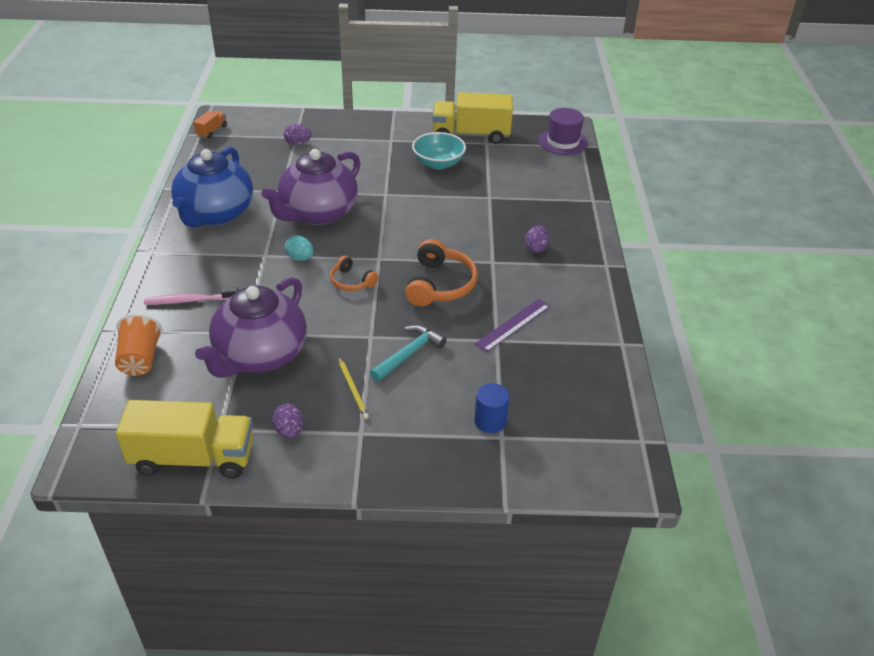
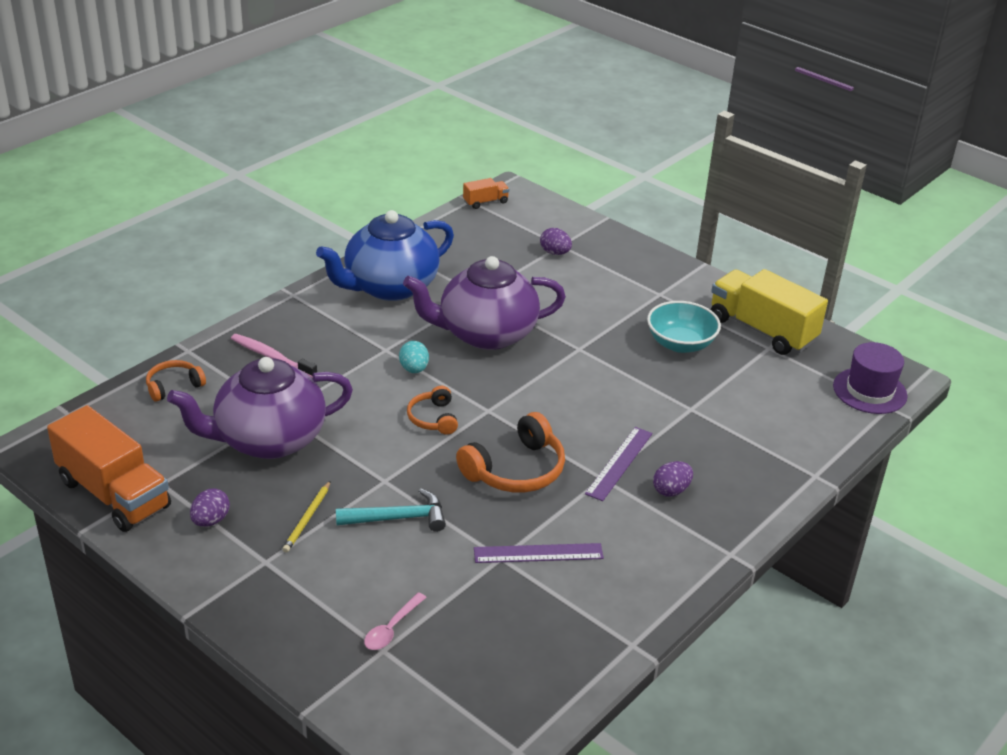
camera: 40 degrees right, 5 degrees down
(140, 359) = (174, 386): orange cup -> orange headphones
(193, 458) = (114, 494): yellow truck -> orange truck
(490, 248) = (619, 463): none -> purple ruler
(490, 421) = (392, 628): blue cylinder -> pink spoon

